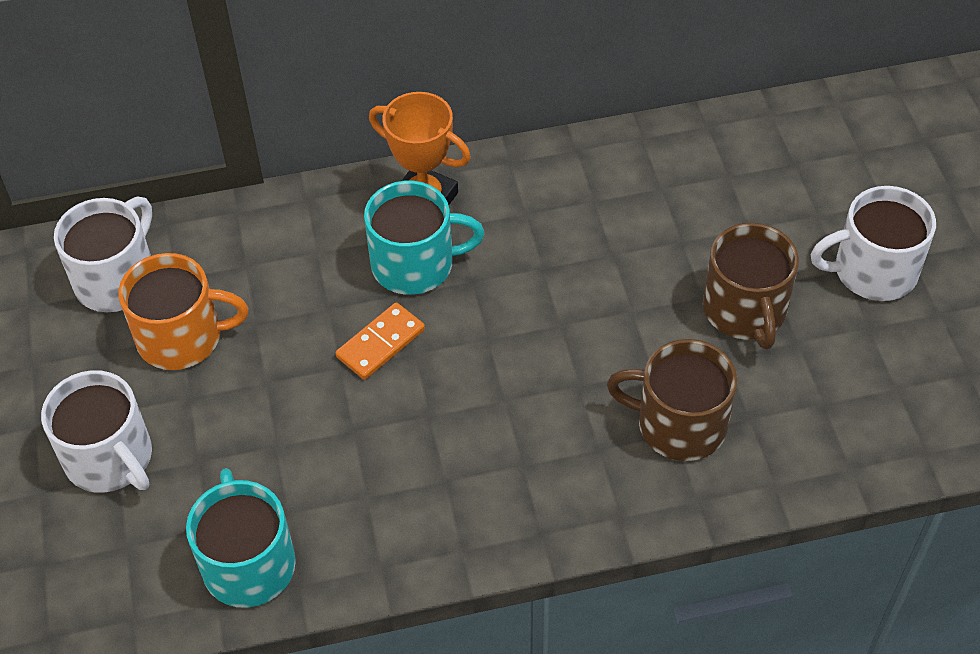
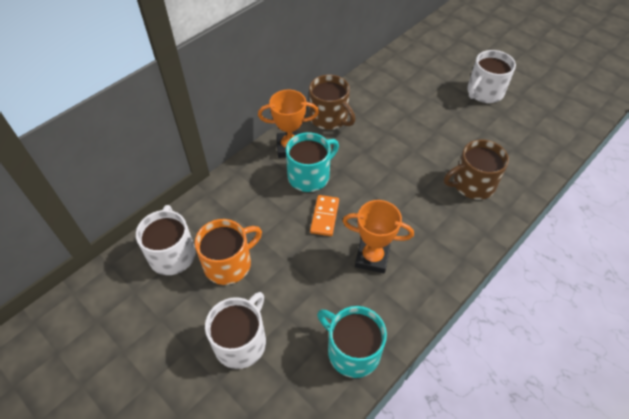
camera: 35 degrees left, 0 degrees up
(110, 458) = (241, 342): white mug -> white mug turned 75 degrees counterclockwise
(397, 448) = (372, 257): none -> orange trophy
(745, 310) = (455, 128): brown mug -> brown mug (329, 118)

